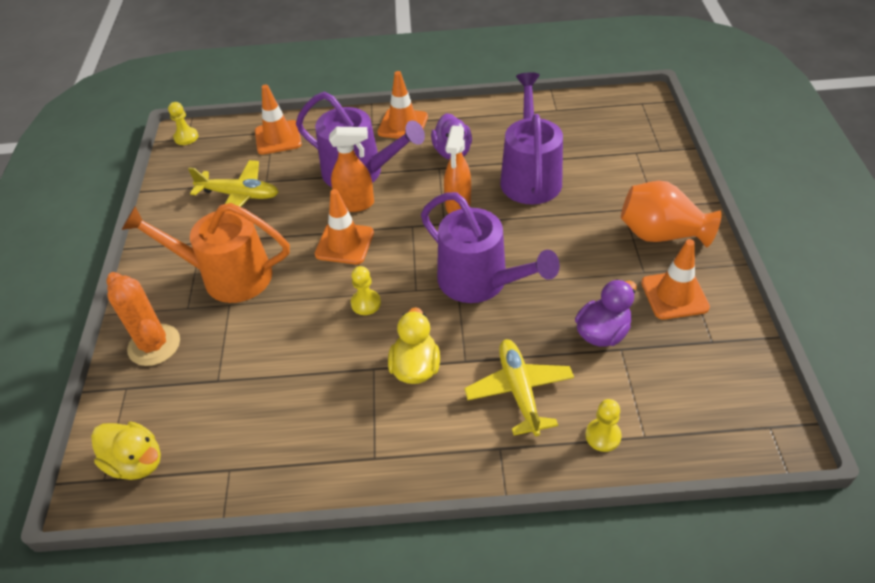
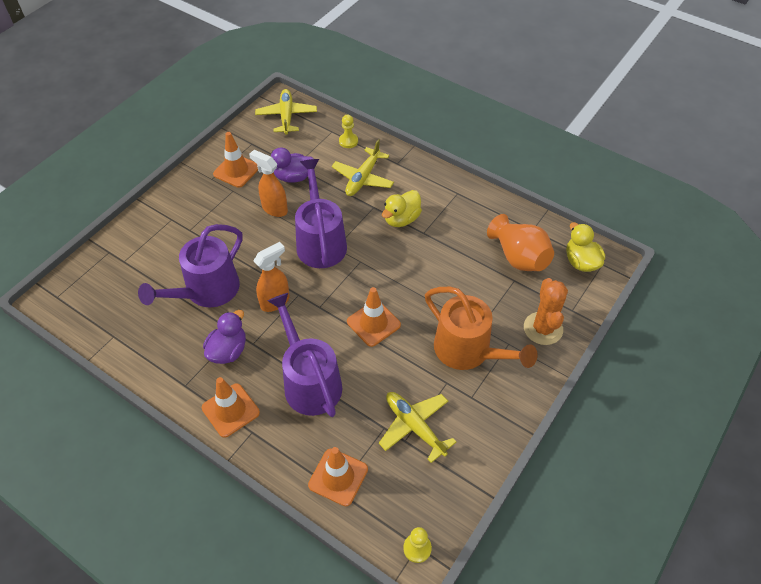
camera: 145 degrees left, 5 degrees up
(356, 204) = (338, 352): orange spray bottle -> orange spray bottle (274, 209)
(366, 303) = (396, 272): yellow pawn -> none
(661, 234) = (194, 202): orange vase -> orange vase (518, 257)
(733, 415) = (286, 116): none -> yellow plane

